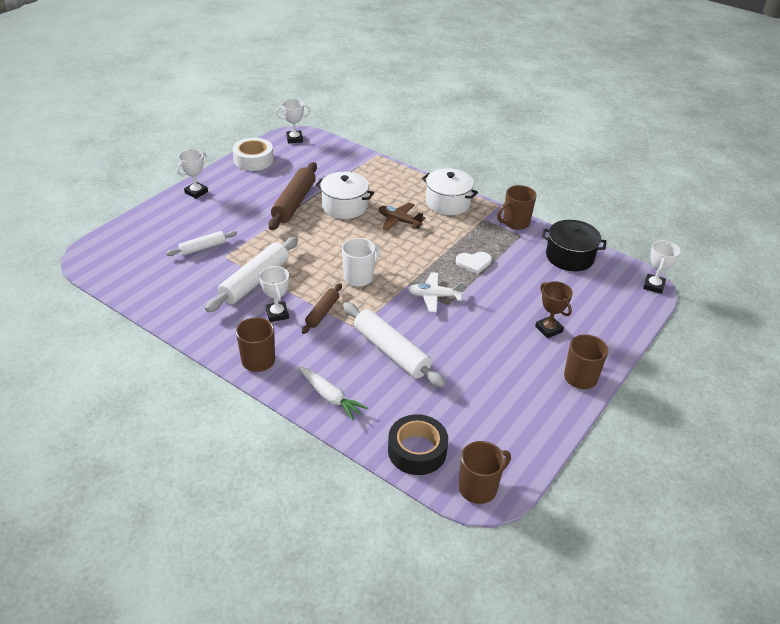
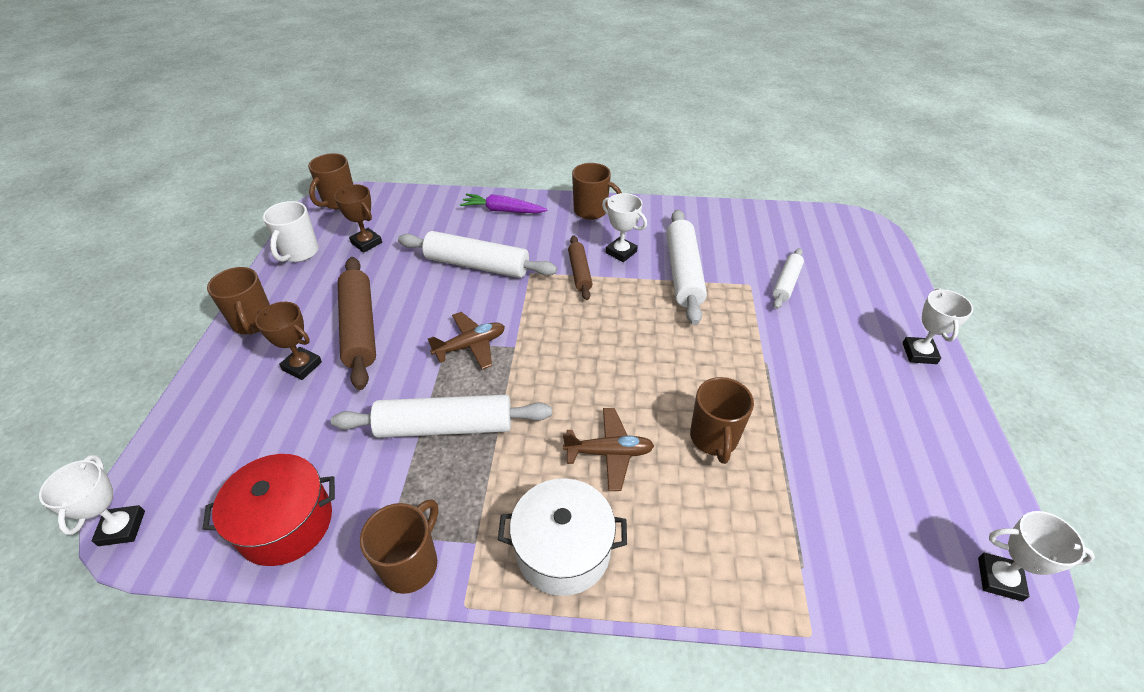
camera: 150 degrees right, 5 degrees up
(253, 160) = (962, 466): white tape -> none
(294, 139) = (999, 579): white trophy -> white trophy turned 60 degrees clockwise
(294, 203) = (786, 405): brown rolling pin -> brown rolling pin (359, 328)
(330, 397) = (502, 211): white carrot -> purple carrot
(344, 206) = (714, 439): white pot -> brown mug
(359, 277) = (580, 329): white mug -> white mug (299, 253)
(417, 451) = (402, 205): black tape -> none
(434, 296) = (470, 346): white plane -> brown plane
(470, 416) = (366, 243): none -> brown trophy
(474, 263) = (445, 426): white heart -> white rolling pin
(569, 257) = (285, 523): black pot -> red pot

